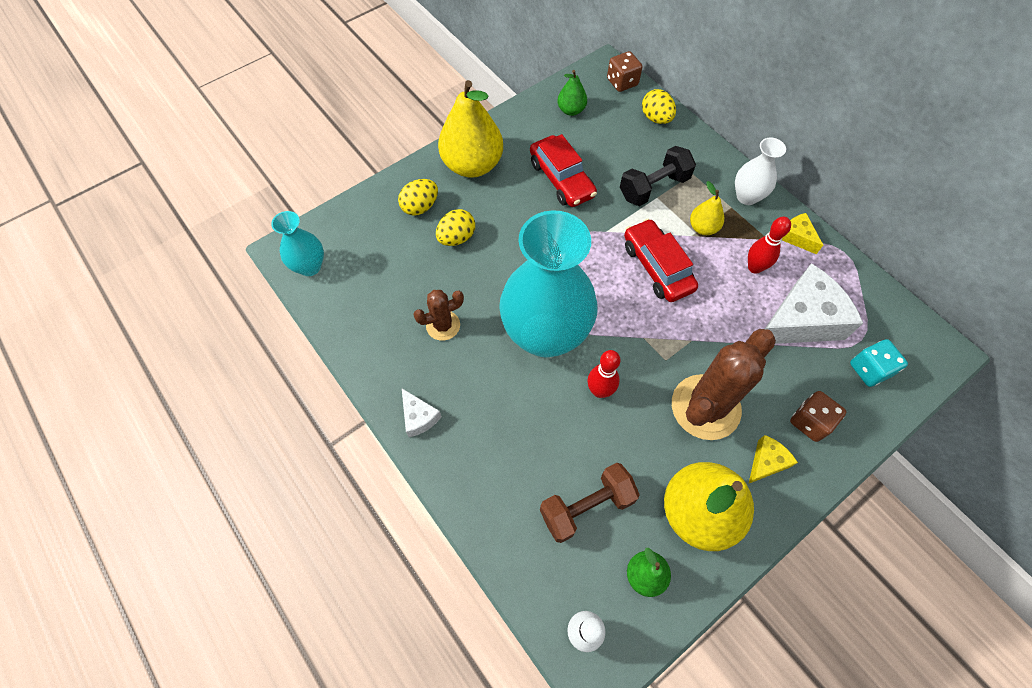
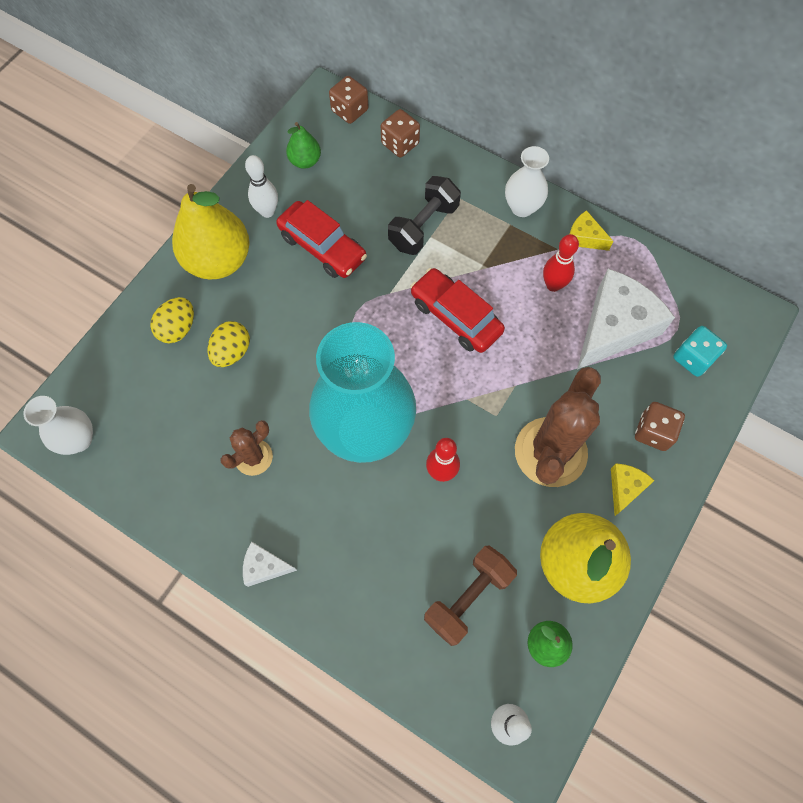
camera: 20 degrees left, 5 degrees up
(310, 266) = (79, 439): turquoise vase -> white vase
(419, 417) = (265, 567): white cheese -> white cheese turned 150 degrees clockwise
(526, 139) = (267, 211): none -> white bowling pin
(656, 118) = (400, 144): yellow egg -> brown dice
(703, 228) = (488, 257): yellow pear -> none

